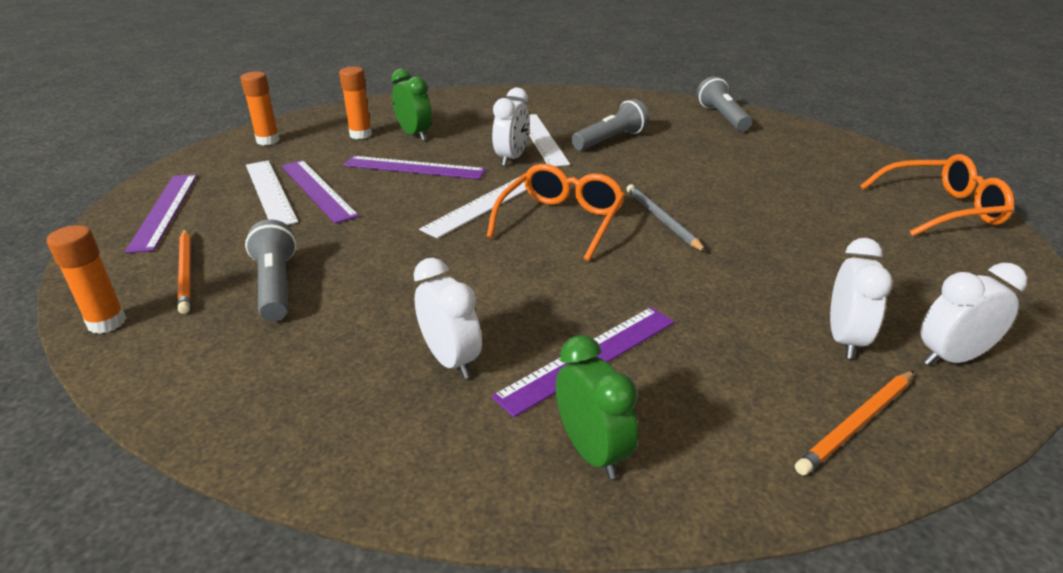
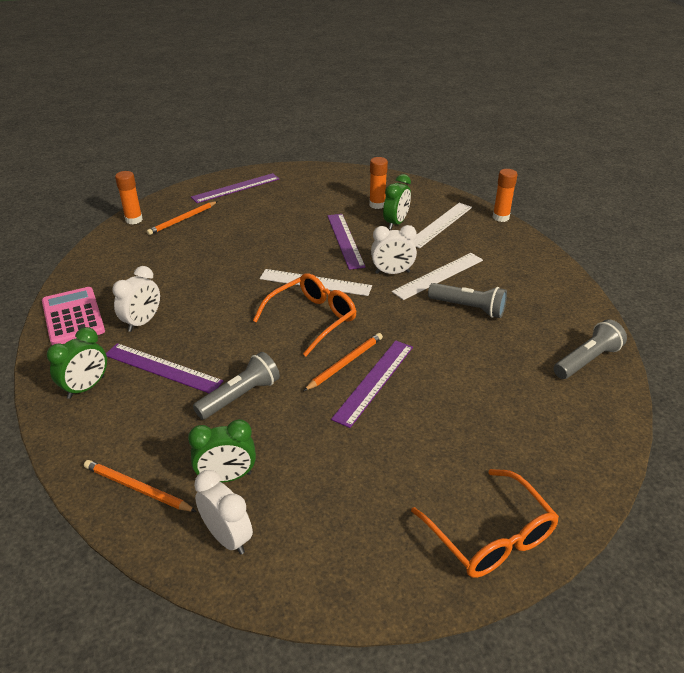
camera: 65 degrees right, 5 degrees up
(268, 140) = (340, 179): orange glue stick -> orange glue stick (500, 217)
(270, 192) = (276, 207): white ruler -> white ruler (440, 224)
(276, 285) = (183, 248): grey flashlight -> grey flashlight (240, 396)
(317, 190) = (290, 220): purple ruler -> purple ruler (374, 381)
(357, 445) = (73, 316): none -> pink calculator
(561, 221) = (312, 319): orange glasses -> orange glasses turned 45 degrees counterclockwise
(662, 220) = (345, 363): grey pencil -> orange pencil
(844, 339) = (227, 477): white clock -> green clock

